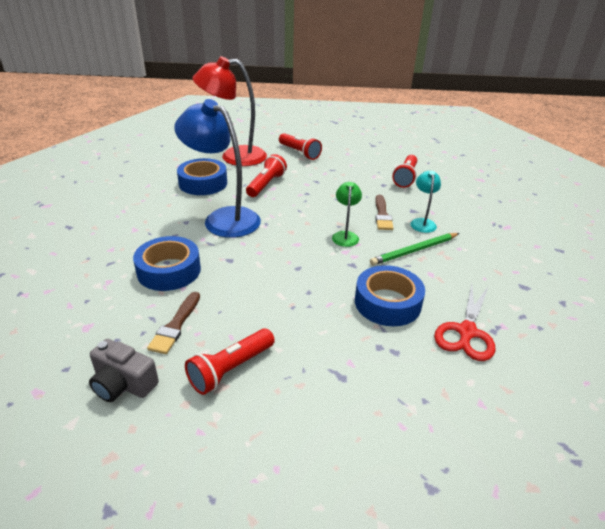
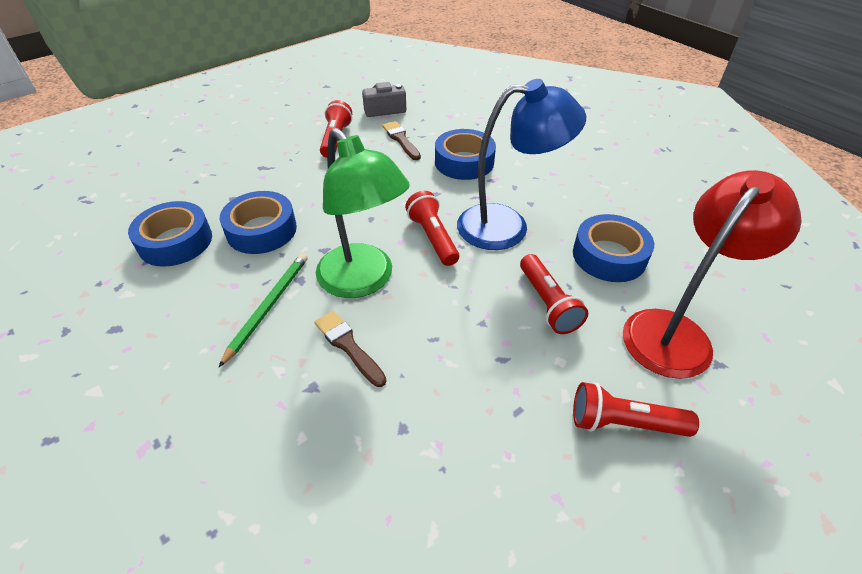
camera: 140 degrees right, 10 degrees up
(345, 235) = (363, 281): green lamp -> green lamp, size x2.12
(405, 178) = (382, 485): red flashlight -> red flashlight (433, 237)
(422, 222) = (284, 367): turquoise lamp -> none
(467, 332) = (175, 241): red scissors -> blue tape

